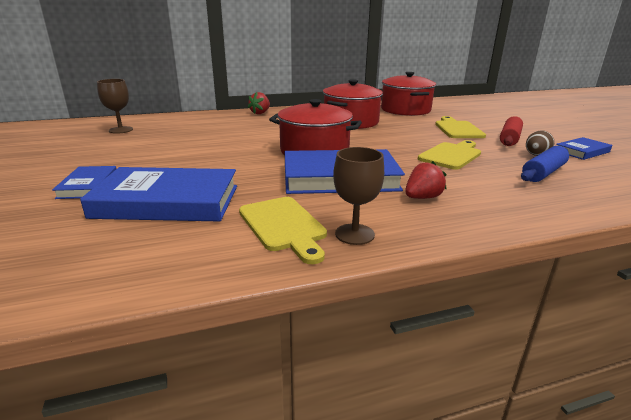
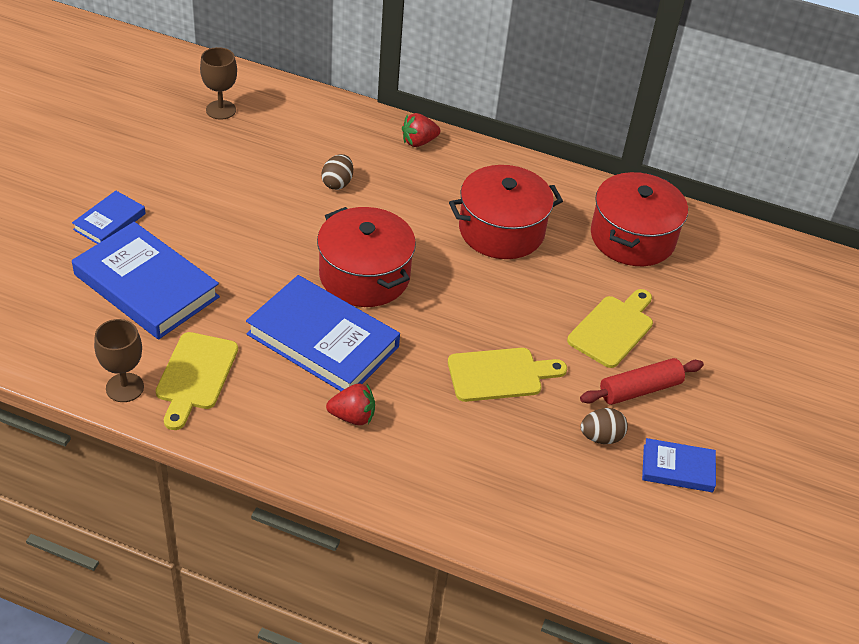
camera: 35 degrees right, 20 degrees up
(239, 131) = (337, 183): none -> brown egg
(354, 234) = (233, 420): brown goblet -> brown goblet (125, 387)
(543, 173) = (542, 466): blue rolling pin -> none

